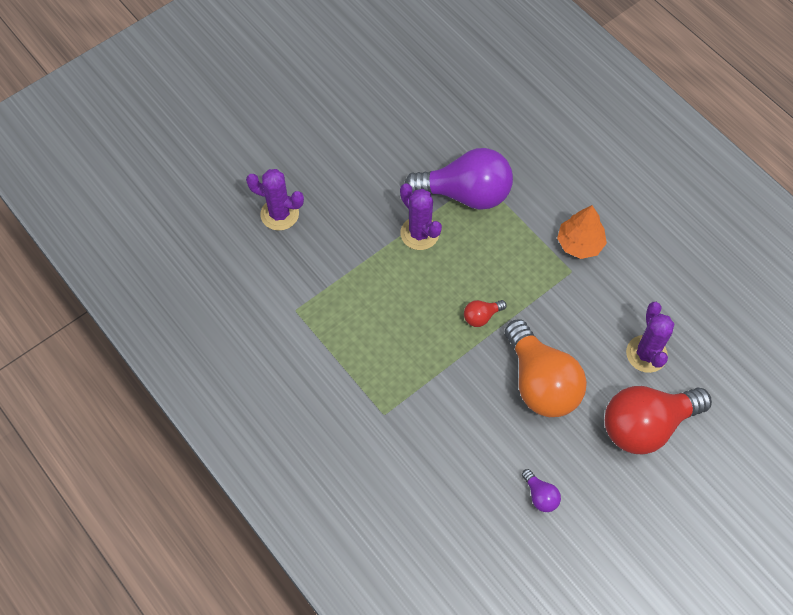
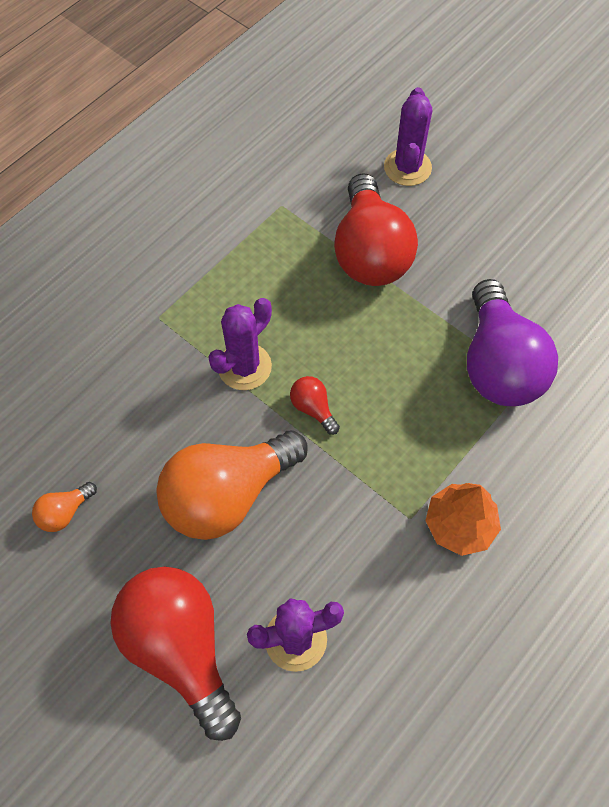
camera: 80 degrees right, 0 degrees up
(354, 255) = (370, 252): none -> red light bulb
(419, 233) = (421, 318): purple cactus -> purple cactus (244, 367)
(540, 496) = (65, 512): purple light bulb -> orange light bulb

